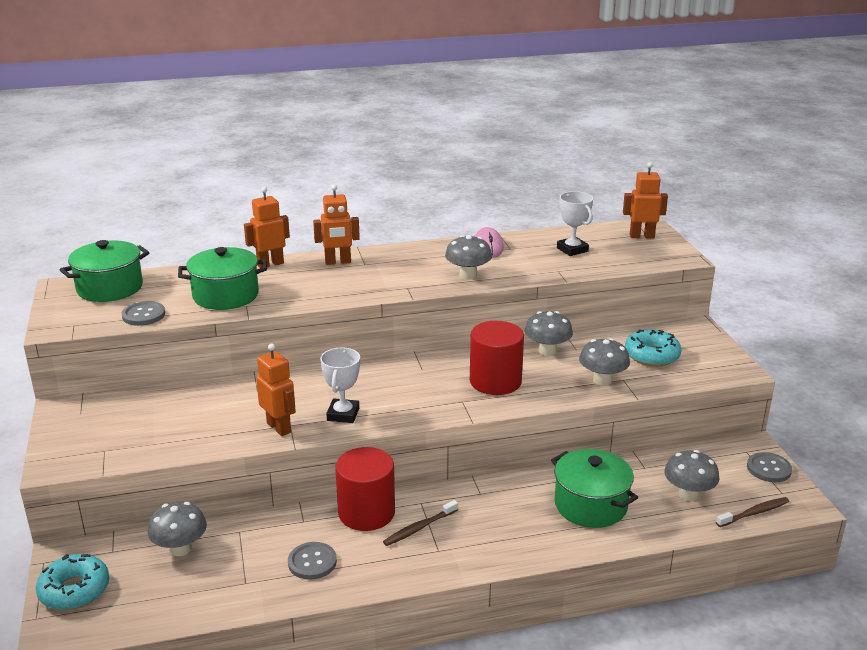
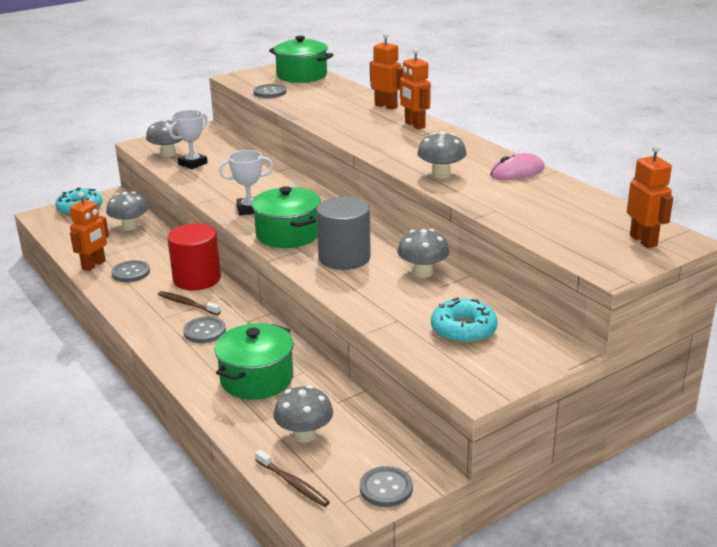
camera: 70 degrees right, 0 degrees up
(225, 295) = (319, 106): green pot -> green pot (288, 234)
(279, 427) = (218, 193): orange robot -> orange robot (94, 265)
(485, 524) = (204, 331): none -> grey button
(495, 381) = (344, 258): red cylinder -> grey cylinder
(572, 249) = (557, 210): white trophy -> white trophy (193, 163)
(602, 380) = (387, 309): grey mushroom -> grey mushroom (168, 154)

